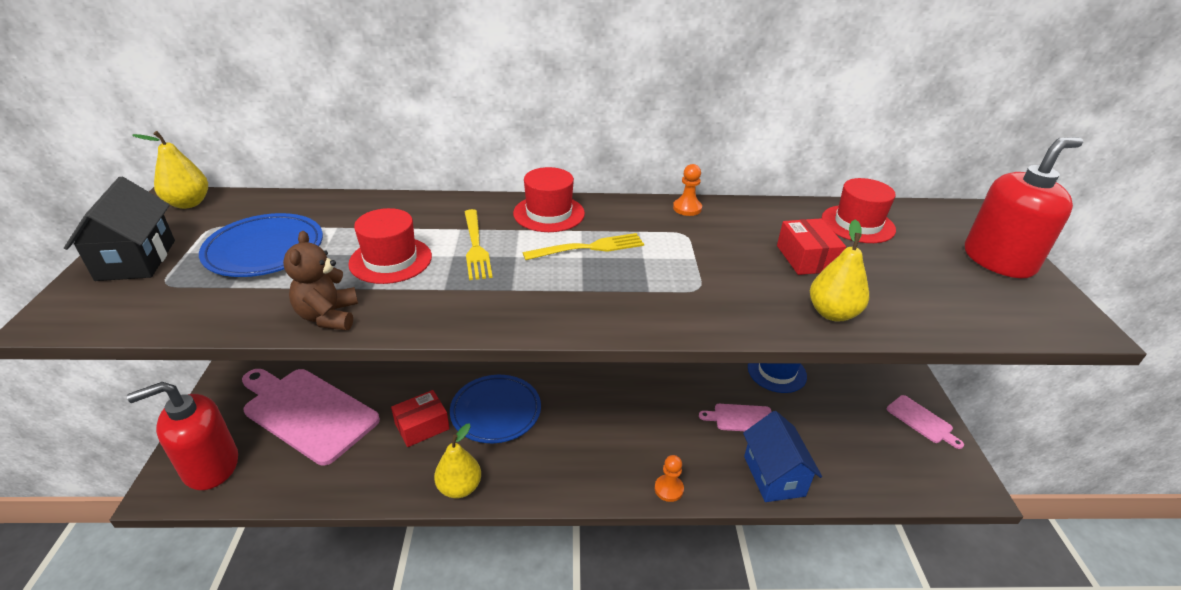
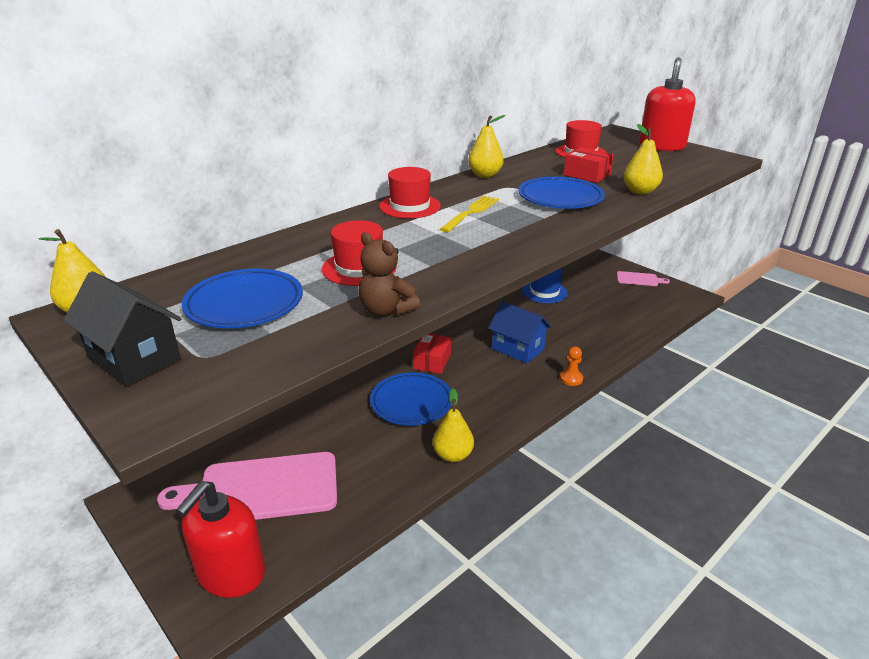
camera: 40 degrees left, 5 degrees down
(422, 426) = (372, 441): red box -> red box (432, 361)
(476, 246) = (401, 239): yellow fork -> none
(687, 208) = (485, 175): orange pawn -> yellow pear
(714, 274) = (560, 198): none -> blue plate
(740, 418) = (558, 324): pink cutting board -> none
(774, 476) = (611, 341): blue house -> blue house (518, 349)

